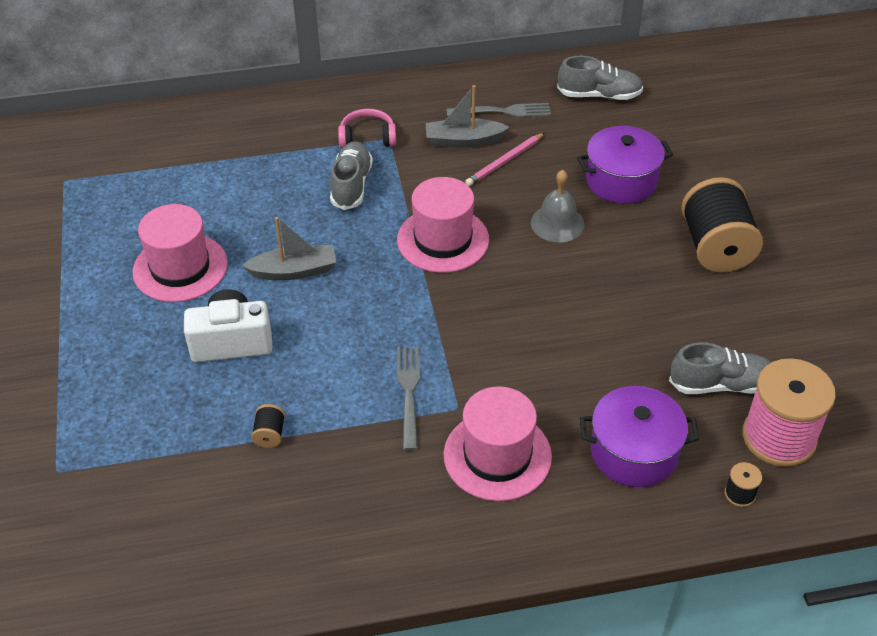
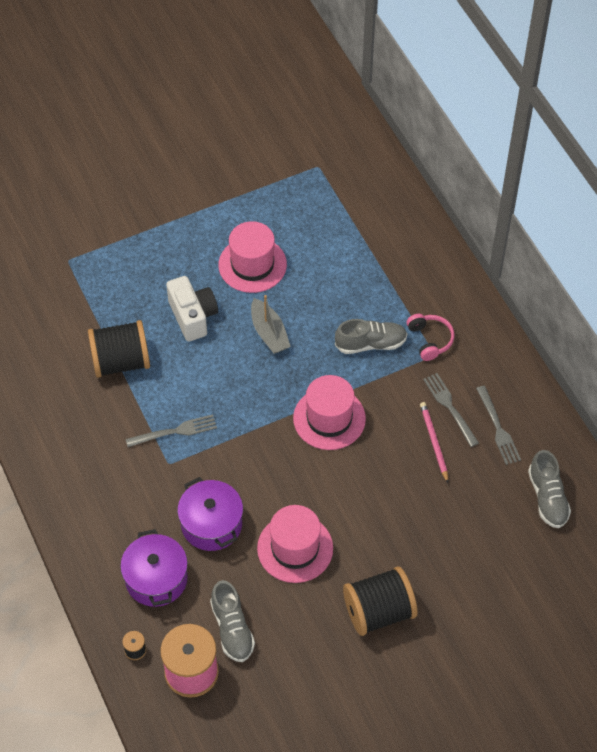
camera: 75 degrees right, 10 degrees up
(269, 434) = (121, 361): black spool -> black spool, size x2.46
(463, 140) = (450, 407): grey boat -> grey fork
(497, 455) = (134, 496): pink hat -> pink hat (295, 548)
(505, 161) = (434, 442): pink pencil -> pink pencil turned 45 degrees clockwise
(557, 223) = (372, 493): grey bell -> none
(621, 181) = (438, 531): purple pot -> purple pot (211, 524)

